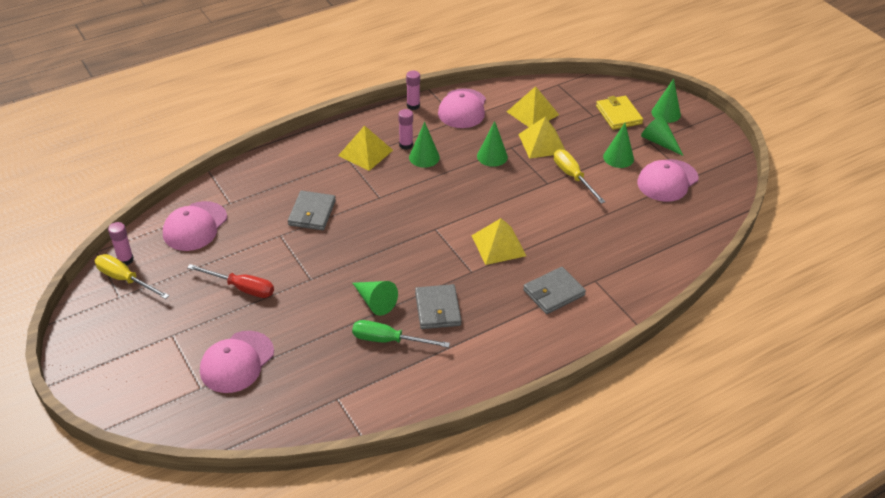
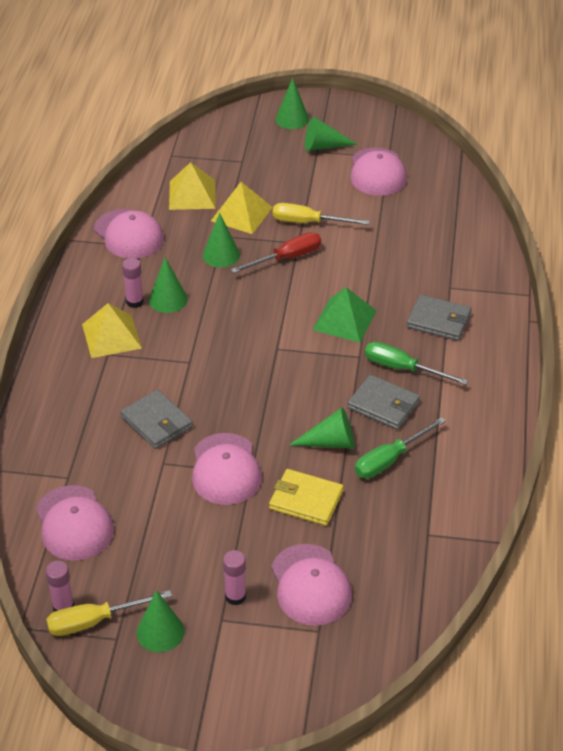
camera: 50 degrees left, 0 degrees up
(241, 288) = (209, 531): red screwdriver -> red screwdriver (287, 258)
(301, 266) = (225, 469): none -> pink cap
(413, 106) = (81, 264): pink glue stick -> pink glue stick (235, 596)
(484, 300) = (402, 369): none -> green screwdriver
(498, 245) = (344, 320): yellow pyramid -> green pyramid
(553, 292) = (438, 320): grey wallet -> grey wallet turned 75 degrees counterclockwise
(618, 115) = (260, 146): yellow wallet -> yellow wallet (306, 500)
(618, 157) = (315, 181): green cone -> green cone (160, 632)

